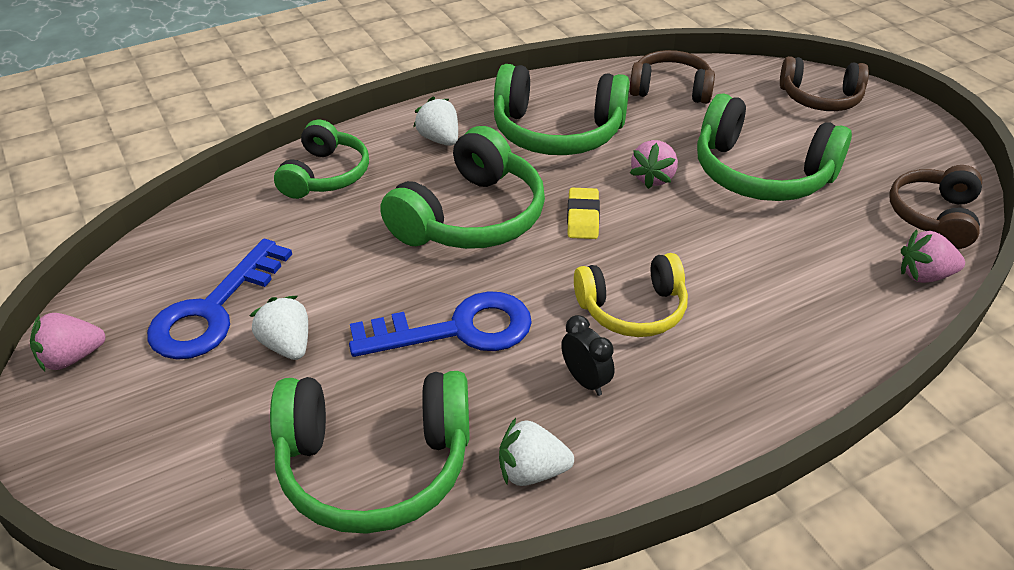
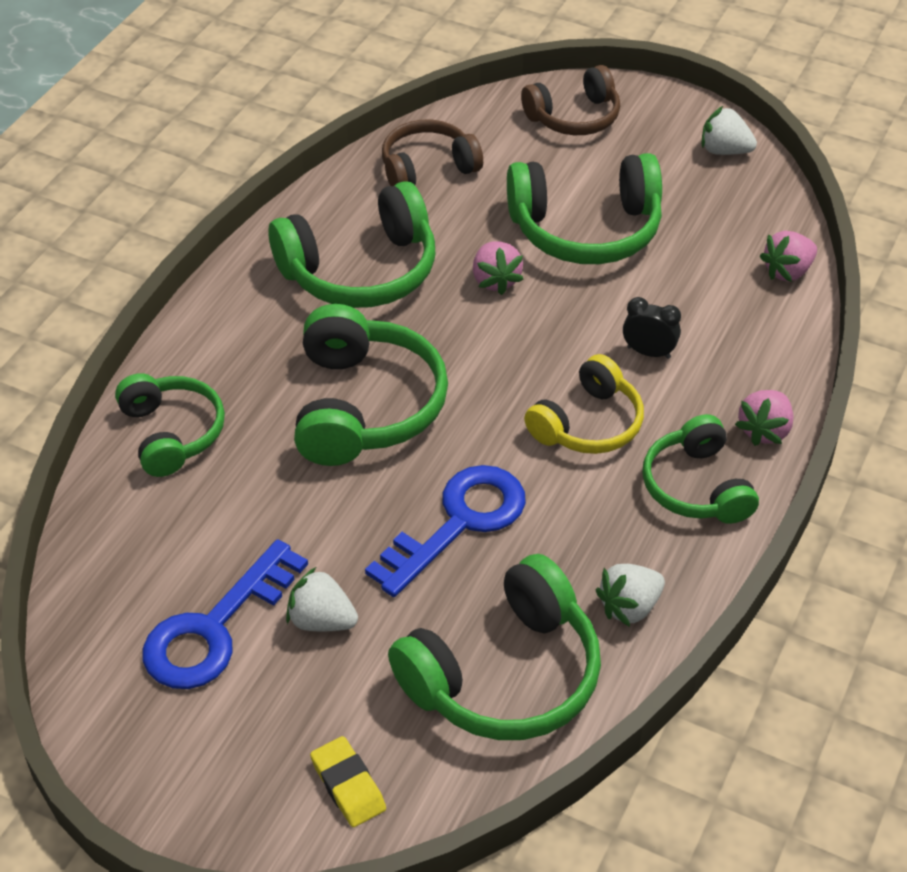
camera: 35 degrees left, 5 degrees up
(72, 358) = (127, 748): pink strawberry -> pink strawberry (764, 430)
(213, 310) = (214, 629): blue key -> blue key turned 45 degrees clockwise
(439, 139) = (250, 335): white strawberry -> white strawberry (724, 151)
(583, 217) = (468, 354): yellow eraser -> yellow eraser (348, 785)
(585, 380) = (605, 509): black clock -> black clock (648, 352)
(684, 404) = (696, 486): none -> green headphones
(934, 217) = (757, 208): brown headphones -> none

